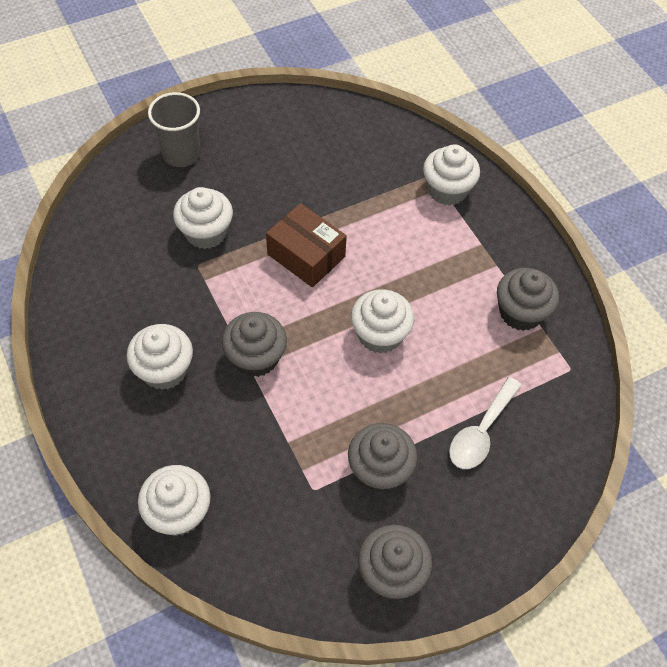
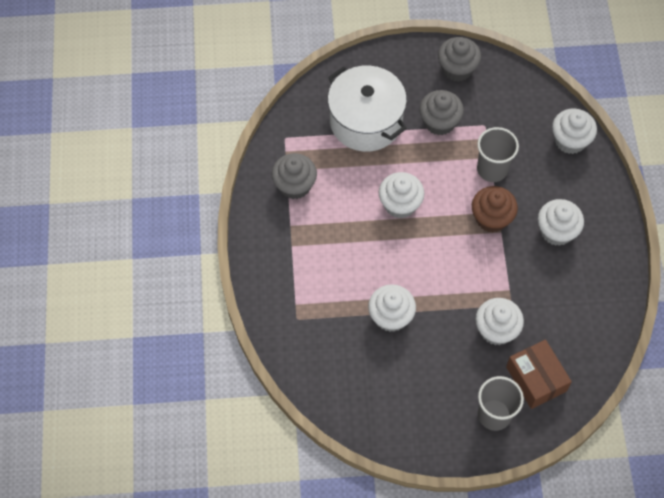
camera: 155 degrees left, 5 degrees up
(256, 357) = (491, 218): grey cupcake -> brown cupcake
(278, 425) = (492, 169): none -> grey cup
(306, 255) = (427, 283): brown box -> brown box (536, 379)
(447, 190) = (292, 300): white cupcake -> white cupcake (391, 316)
(481, 432) = (366, 121): white spoon -> white pot

